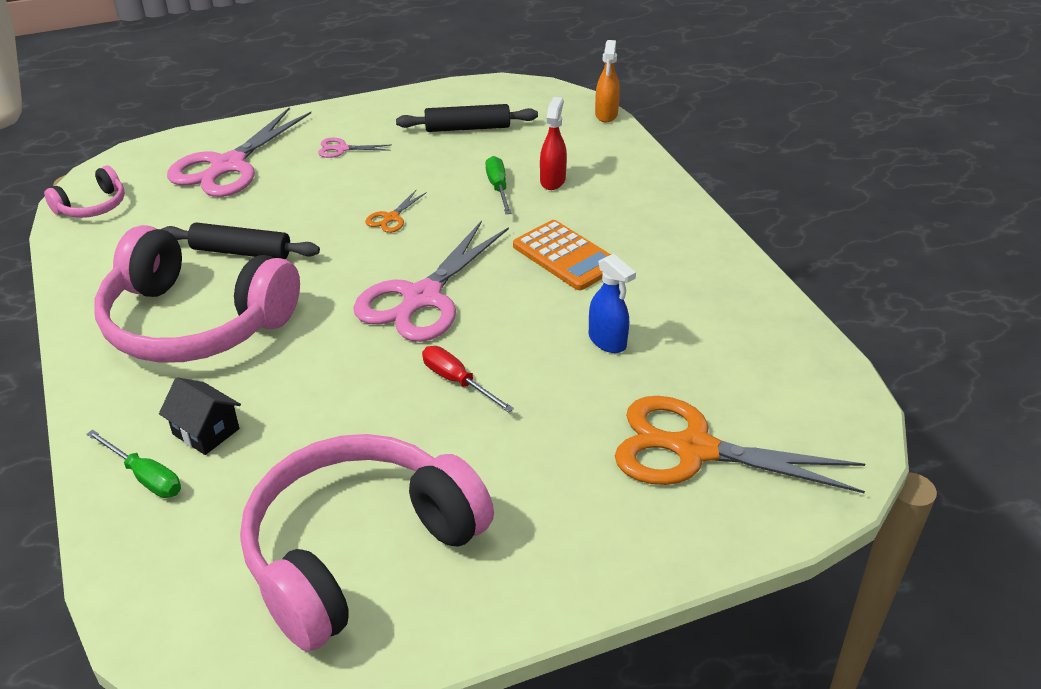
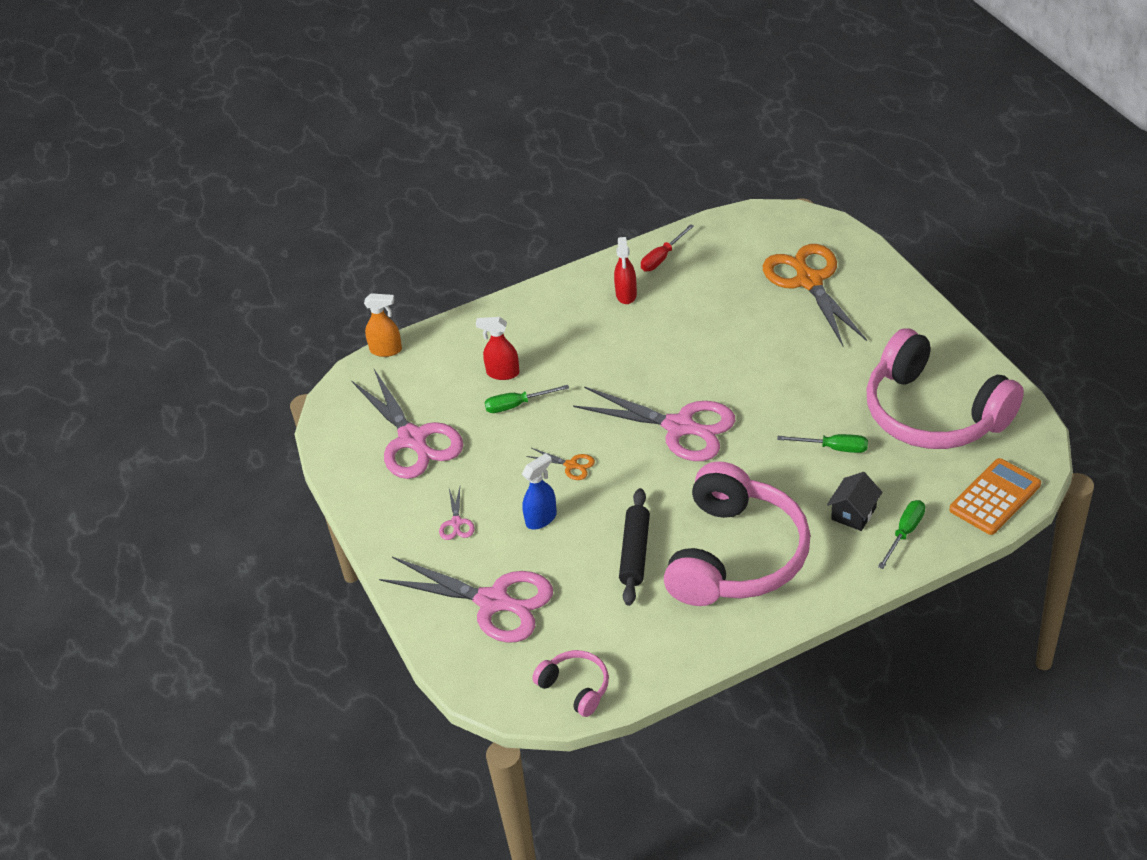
camera: 90 degrees left, 5 degrees up
(331, 429) = (833, 448): none -> green screwdriver
(457, 381) = (771, 393): red screwdriver -> red screwdriver (662, 258)
(467, 128) = (413, 440): black rolling pin -> pink scissors
(565, 256) = (612, 355): orange calculator -> orange calculator (995, 497)
(607, 341) = (712, 324): blue spray bottle -> blue spray bottle (541, 518)
(678, 274) = (626, 295): none -> red spray bottle
(693, 449) = (808, 281): orange scissors -> orange scissors turned 150 degrees clockwise

